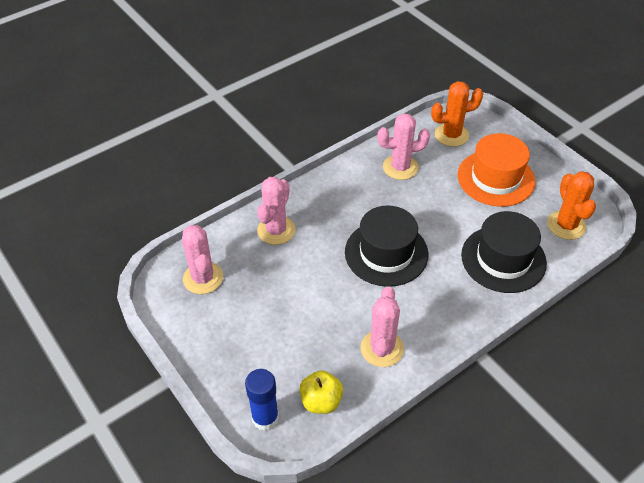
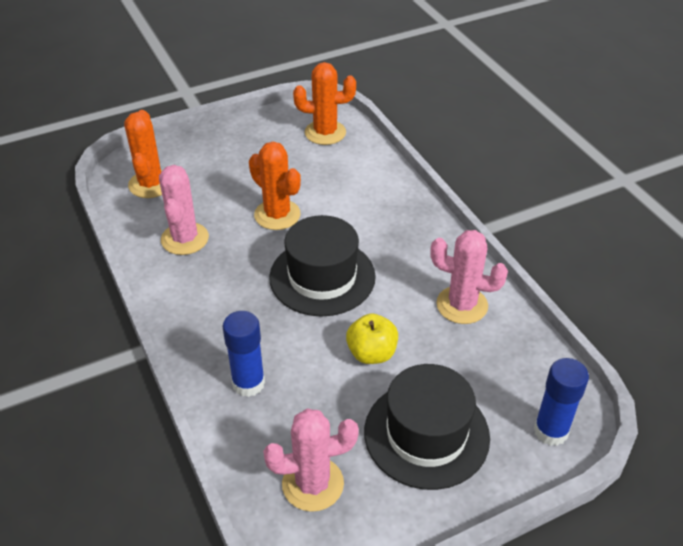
camera: 80 degrees left, 5 degrees down
(276, 230) = (248, 383): pink cactus -> blue glue stick
(321, 401) = (529, 372): yellow apple -> yellow apple (371, 353)
(445, 213) = (277, 215): none -> orange cactus
(496, 178) = (238, 165): orange hat -> none
(503, 259) = (357, 185): black hat -> black hat (426, 434)

